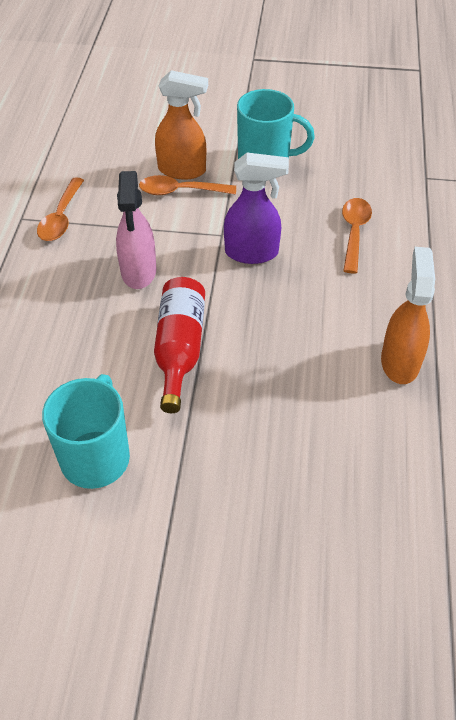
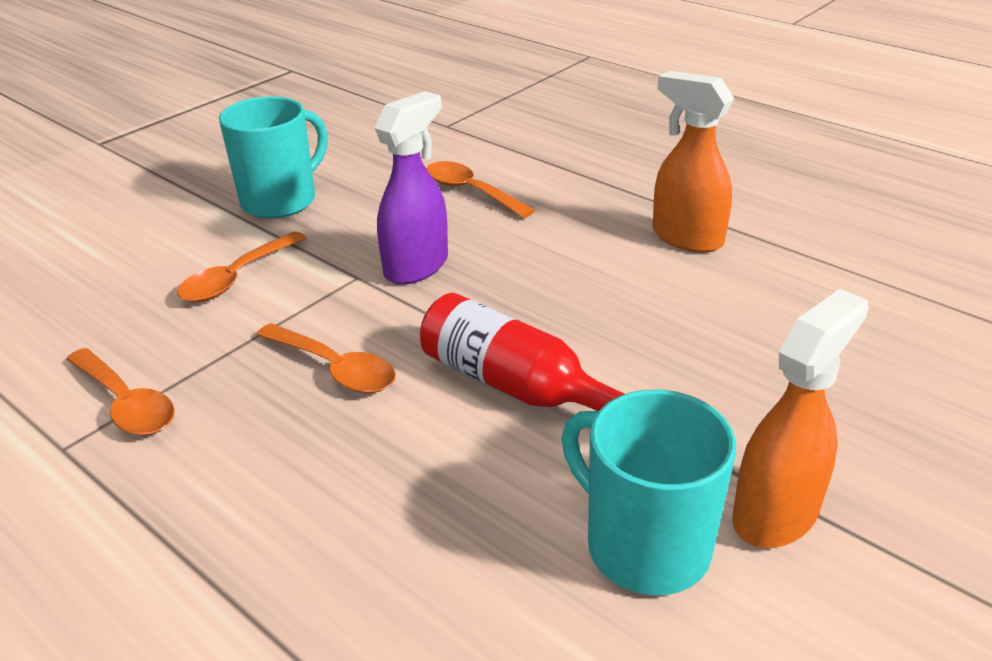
camera: 55 degrees left, 15 degrees down
(138, 272) = (334, 368): pink spray bottle -> orange spoon
(182, 170) = (202, 262): orange spray bottle -> orange spray bottle (776, 514)

